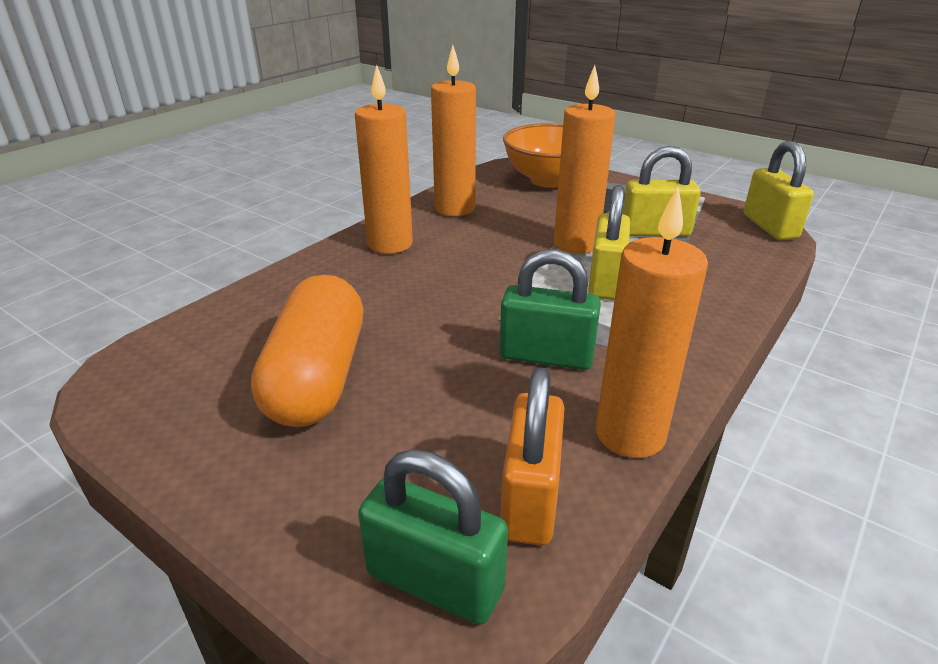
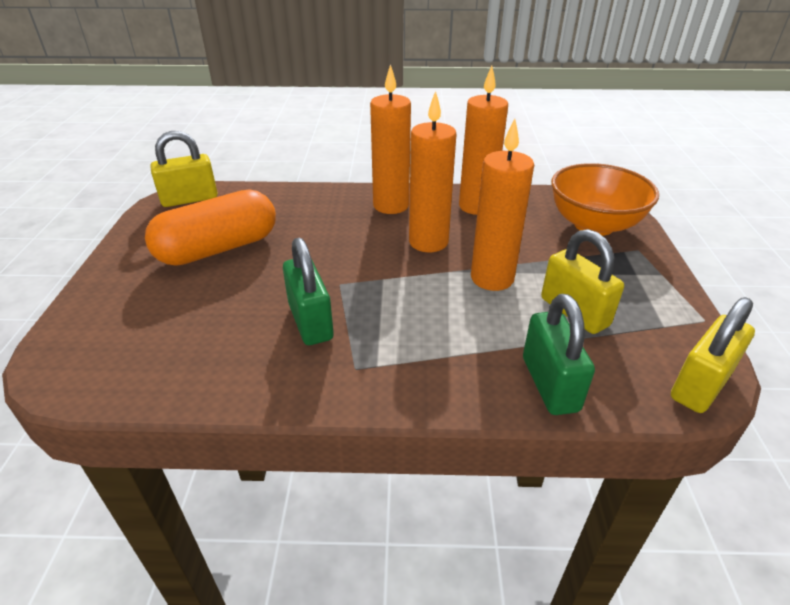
camera: 55 degrees right, 5 degrees up
(435, 581) = (73, 358): green padlock -> green padlock (549, 384)
(530, 498) = (155, 368): orange padlock -> none
(606, 281) = (446, 313): yellow padlock -> yellow padlock (190, 199)
(630, 434) = (245, 391): orange candle -> orange candle (428, 242)

